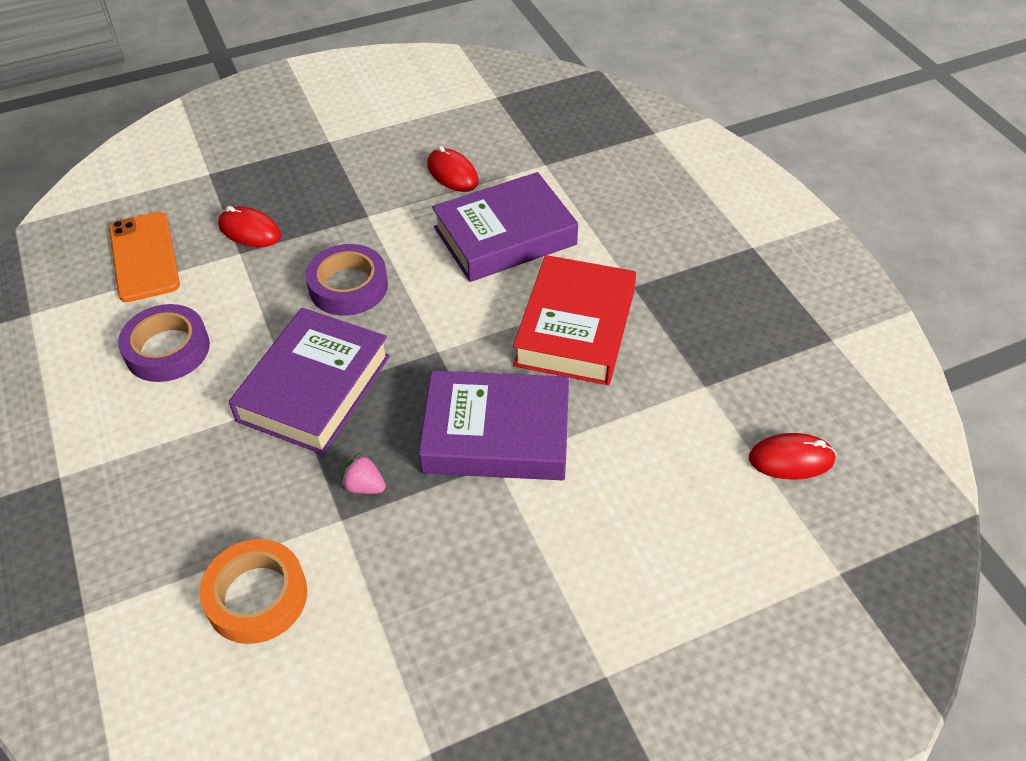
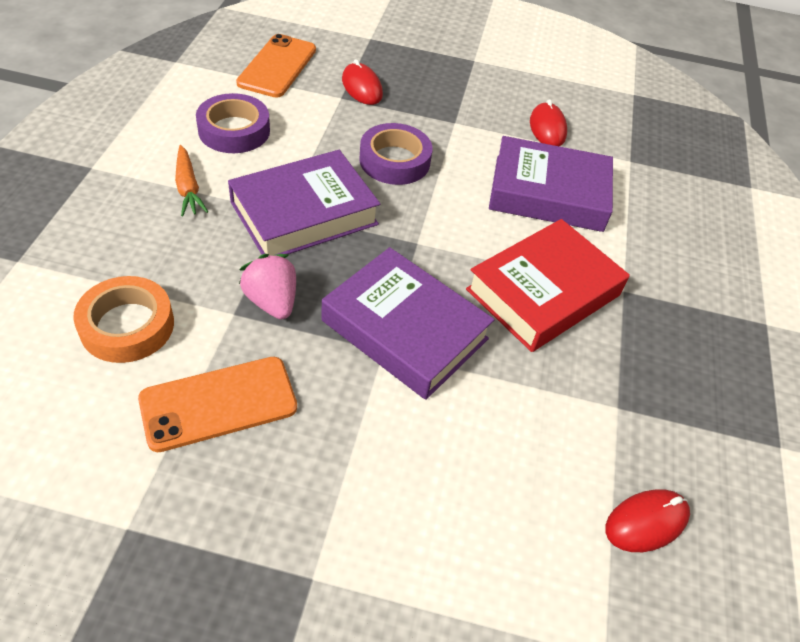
camera: 30 degrees right, 0 degrees up
(180, 434) = (188, 188): none -> orange carrot
(364, 486) = (272, 301): pink strawberry -> pink strawberry, size x1.57
(405, 602) = (219, 403): none -> orange phone
(791, 459) = (646, 522): red mouse -> red mouse turned 60 degrees counterclockwise

